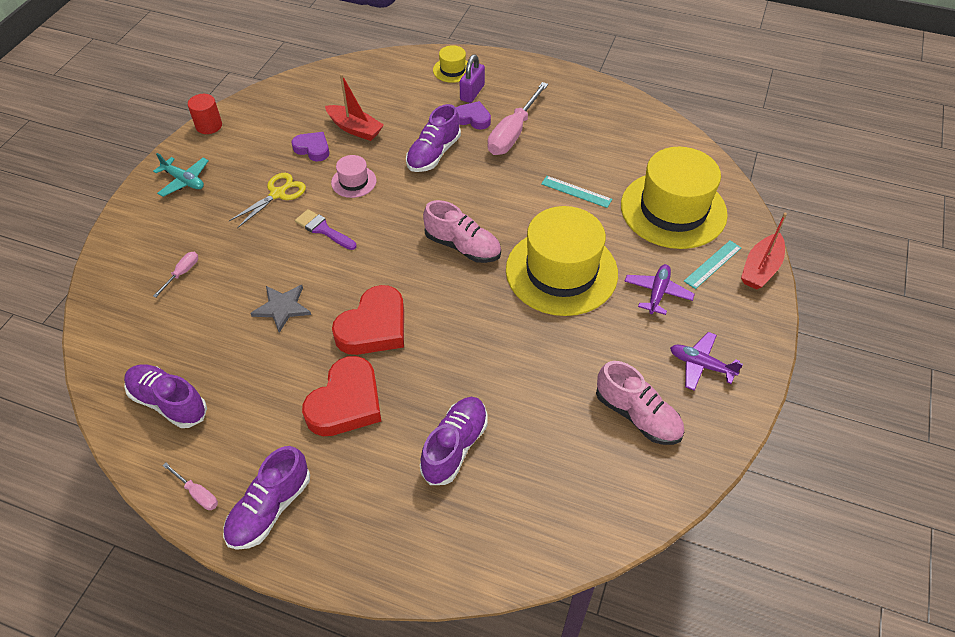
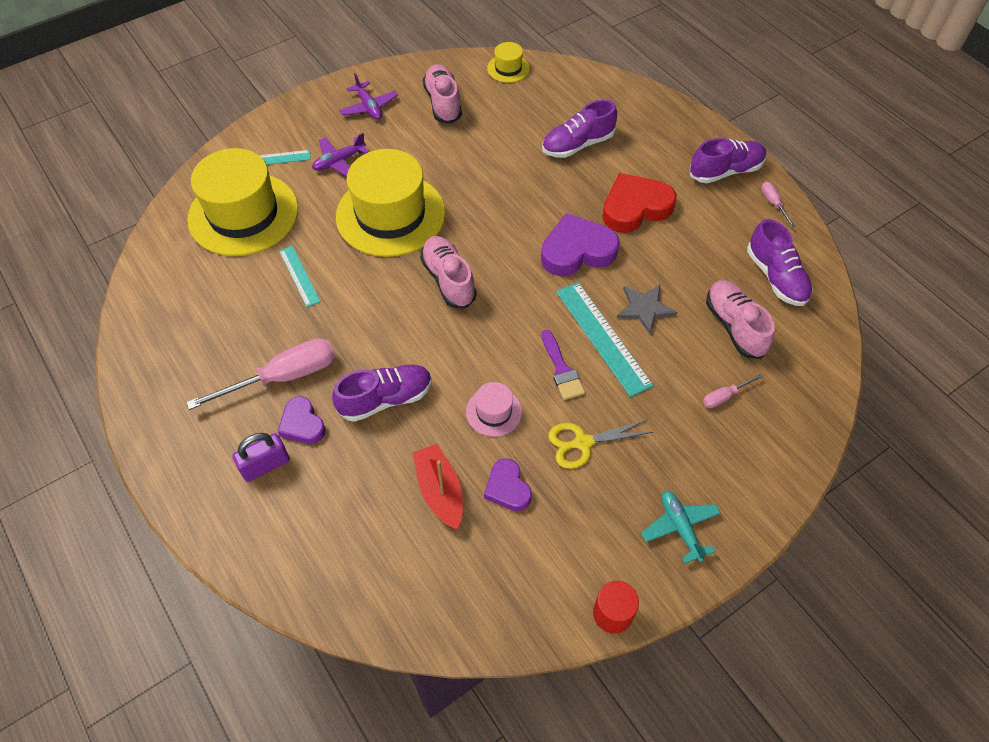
camera: 145 degrees left, 5 degrees up
(194, 333) = (734, 326): none -> pink shoe
(305, 267) = (603, 337): none -> turquoise ruler
(374, 327) = (577, 251): red heart -> purple heart
(452, 70) = (250, 521): yellow hat -> yellow hat (508, 68)
(760, 268) = (245, 138): red boat -> none

